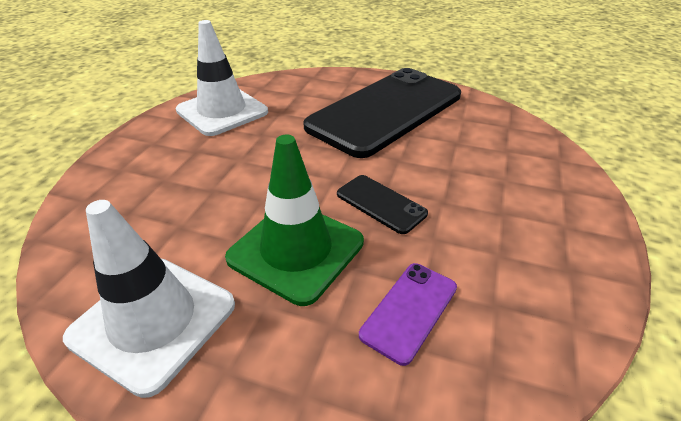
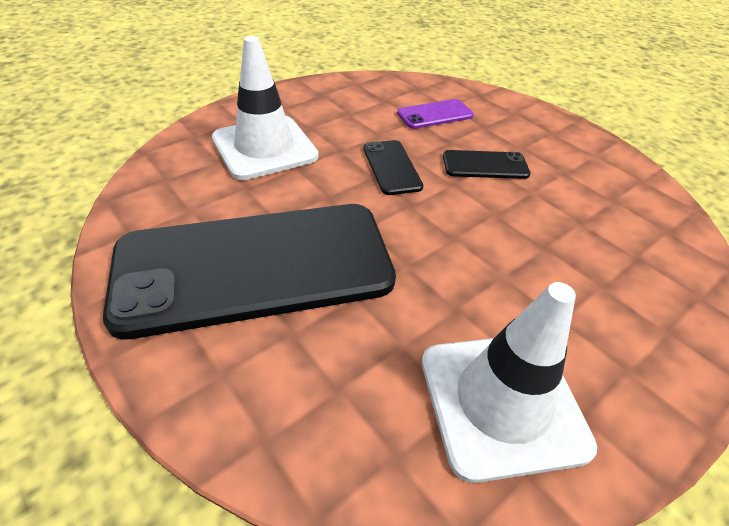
camera: 150 degrees left, 5 degrees up
(153, 321) = (598, 166): white traffic cone -> white traffic cone (264, 147)
(296, 250) = (485, 165): green traffic cone -> black phone

